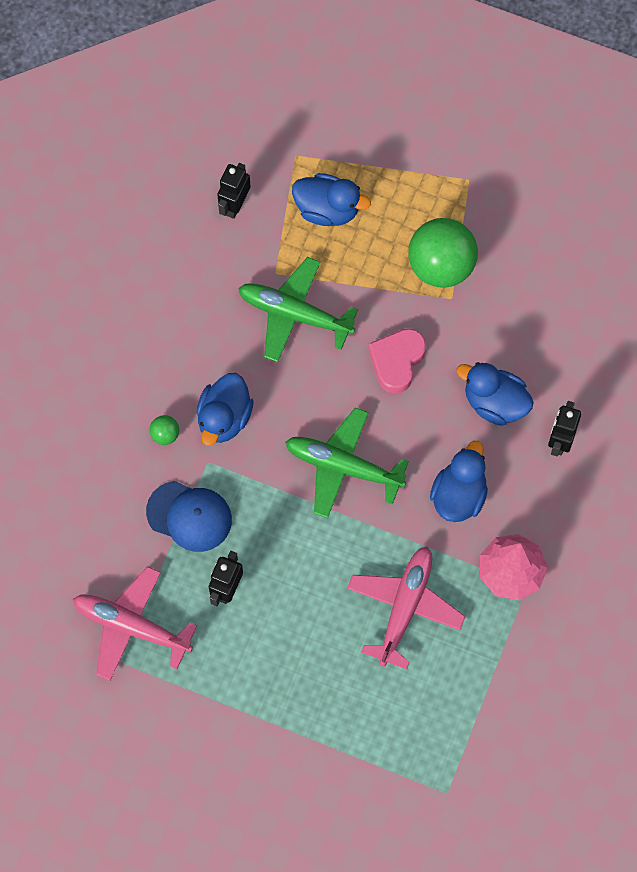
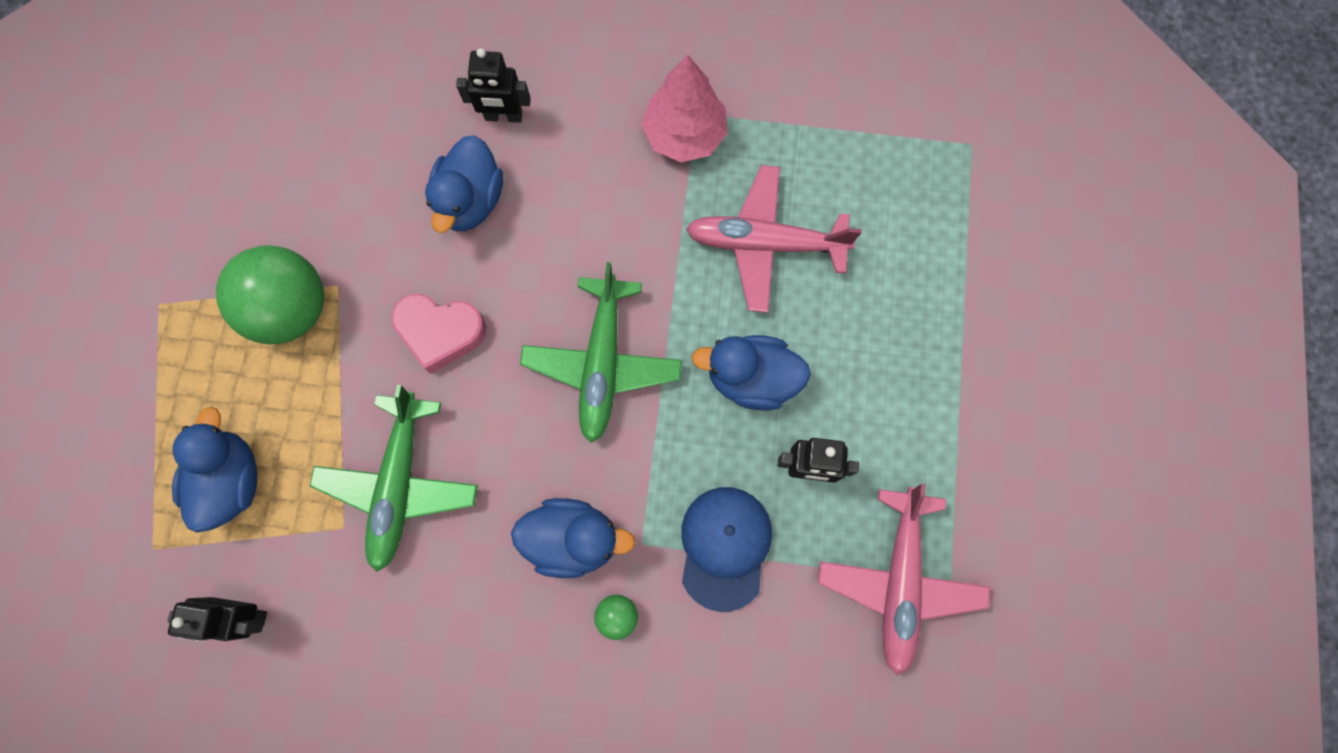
camera: 105 degrees left, 5 degrees up
(458, 495) = (603, 215): blue duck -> blue duck (751, 379)

